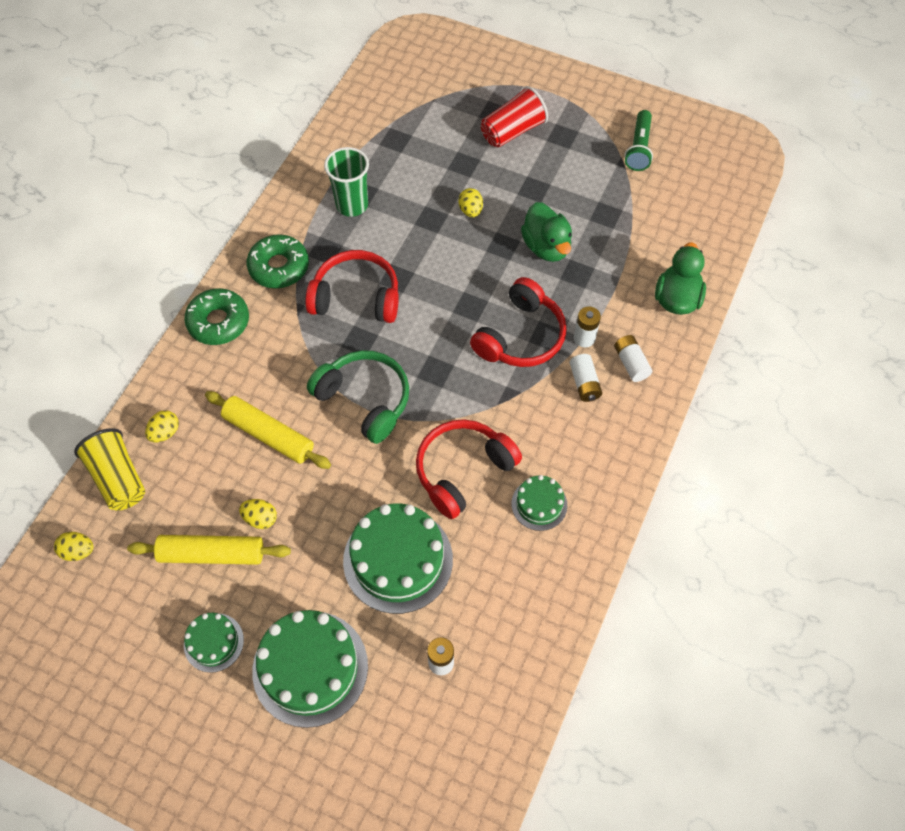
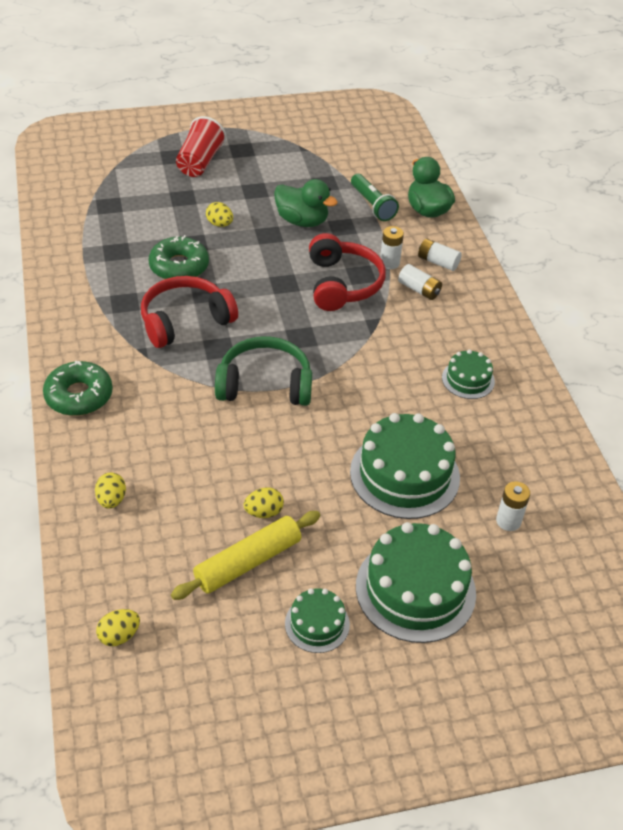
camera: 40 degrees left, 15 degrees down
(118, 478) = (101, 558): yellow cup -> none
(269, 435) = (209, 450): yellow rolling pin -> none
(279, 267) = (95, 332): green donut -> green donut (179, 266)
(352, 205) = (116, 262): green cup -> none
(463, 470) = (390, 389): red headphones -> none
(639, 148) = (306, 135): green flashlight -> green flashlight (372, 205)

